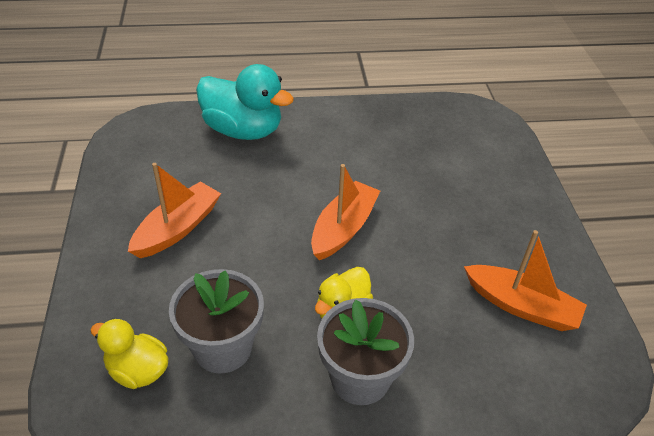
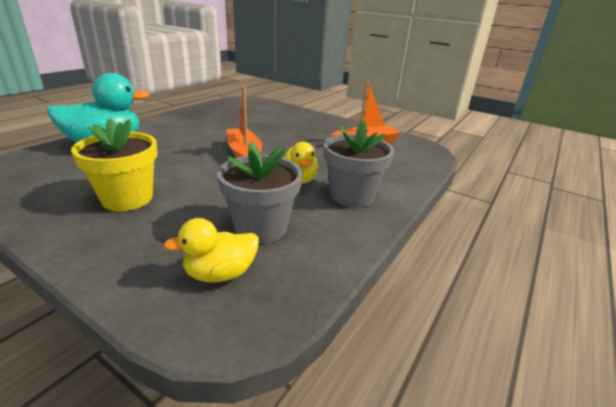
camera: 50 degrees left, 15 degrees down
(177, 228) = (127, 198): orange boat -> yellow flower pot

